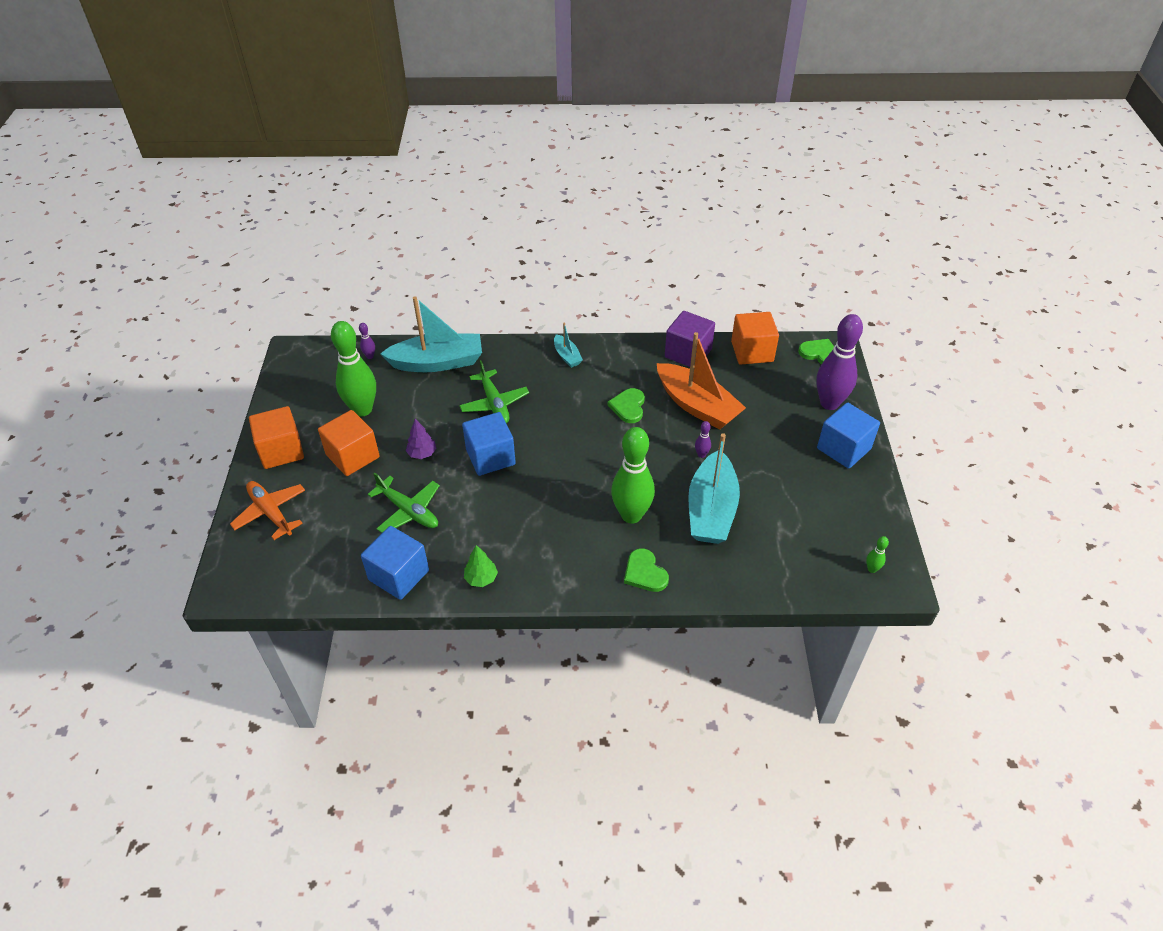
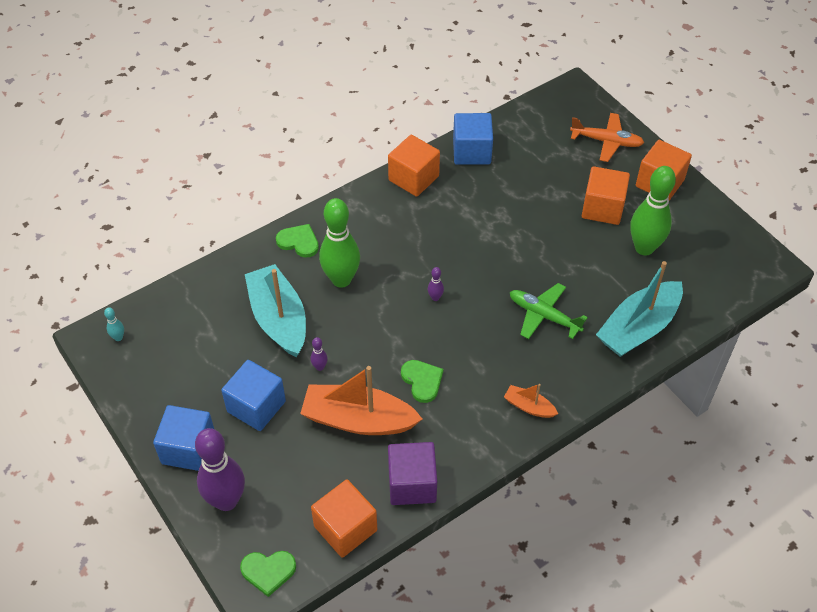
camera: 145 degrees right, 5 degrees up
(370, 356) = (703, 299): purple bowling pin -> purple bowling pin (435, 298)
(408, 511) = (513, 193): green plane -> none
(422, 453) = (553, 239): purple tree -> none
(481, 578) = (413, 178): green tree -> orange cube
(490, 457) = (496, 266): blue cube -> blue cube (256, 406)
(567, 356) = (529, 406): turquoise boat -> orange boat
(872, 569) = (118, 337): green bowling pin -> turquoise bowling pin

